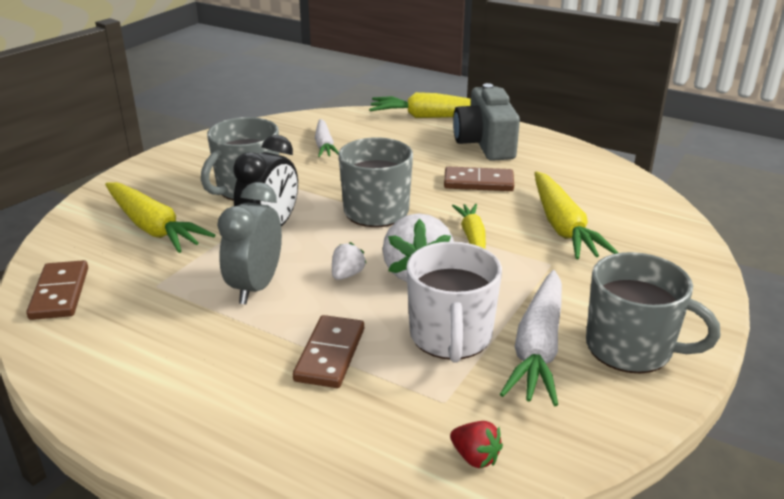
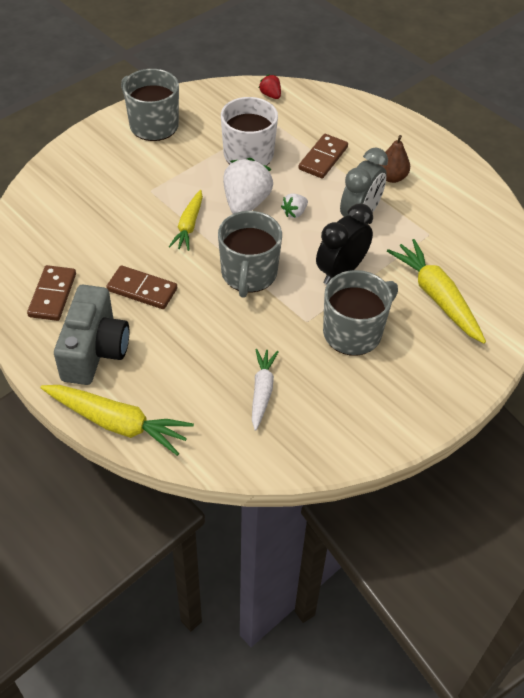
camera: 165 degrees left, 20 degrees up
(60, 293) = (495, 242): brown domino -> brown domino (52, 295)
(211, 348) = (391, 177): none -> brown pear
(538, 347) = (204, 136): white carrot -> none
(562, 226) = (113, 221): yellow carrot -> none

